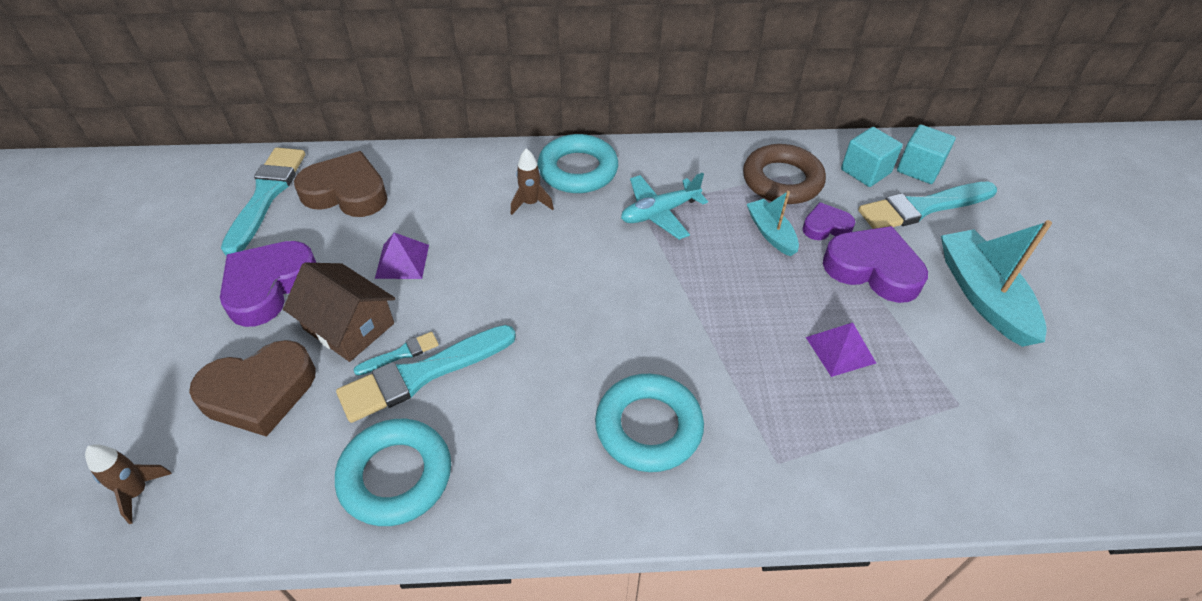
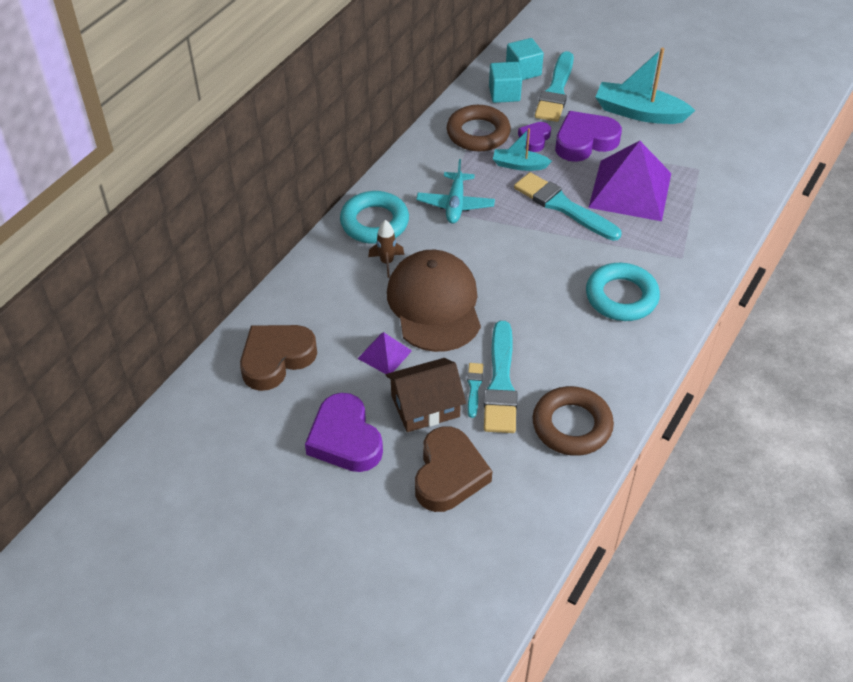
camera: 55 degrees left, 0 degrees up
(138, 492) = (487, 564): brown rocket -> none
(266, 195) = (232, 410): turquoise brush -> turquoise brush (563, 206)
(396, 476) = (572, 425): turquoise ring -> brown ring
(501, 265) = (434, 304): none -> brown cap
(840, 350) = (630, 190): purple pyramid -> purple pyramid, size x2.10

